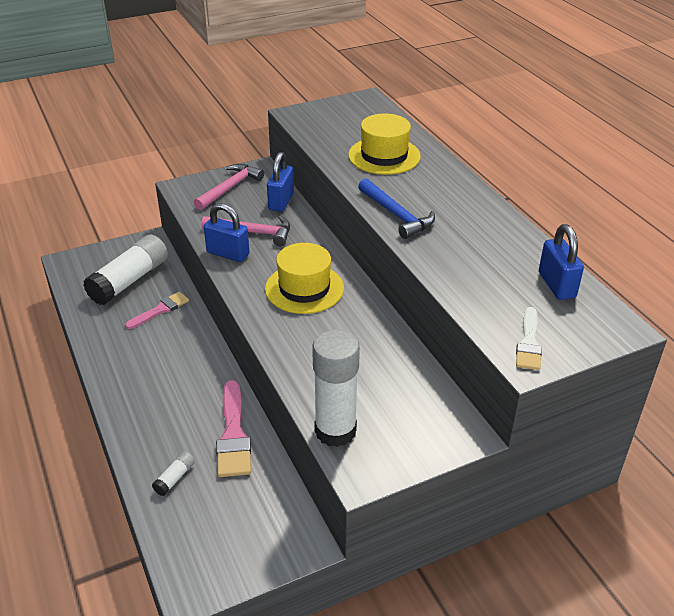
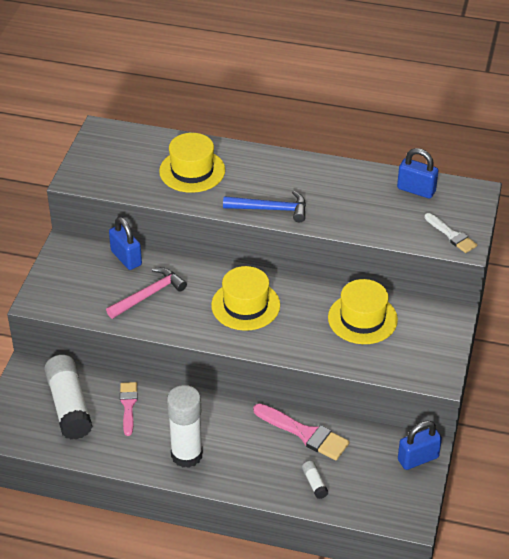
camera: 50 degrees left, 5 degrees up
(228, 253) = (159, 322): blue padlock -> blue padlock (418, 458)
(230, 188) = (72, 275): pink hammer -> none
(335, 431) = (395, 369): white glue stick -> white glue stick (186, 455)
(377, 369) = (362, 318): none -> yellow hat

